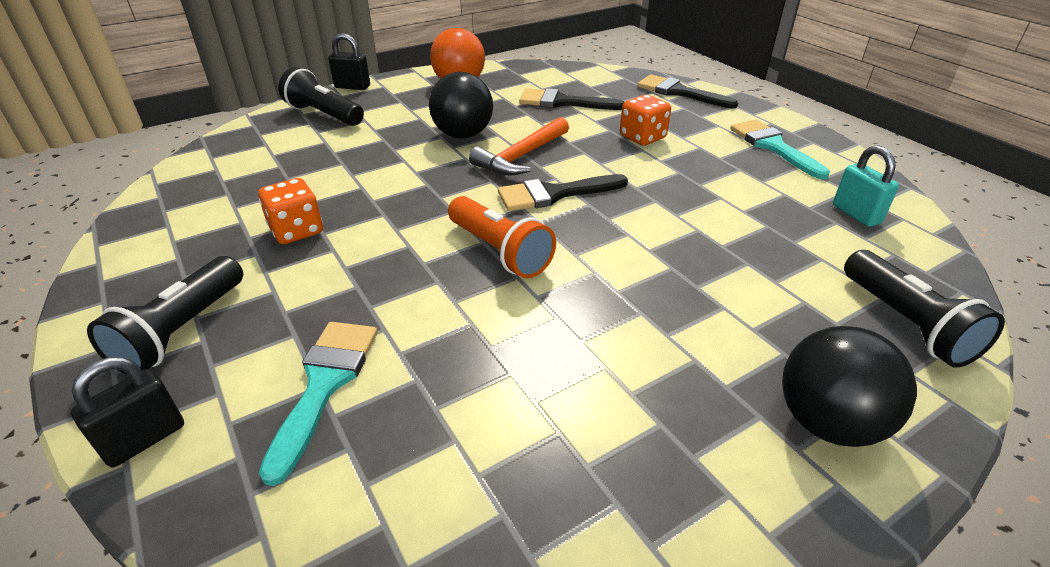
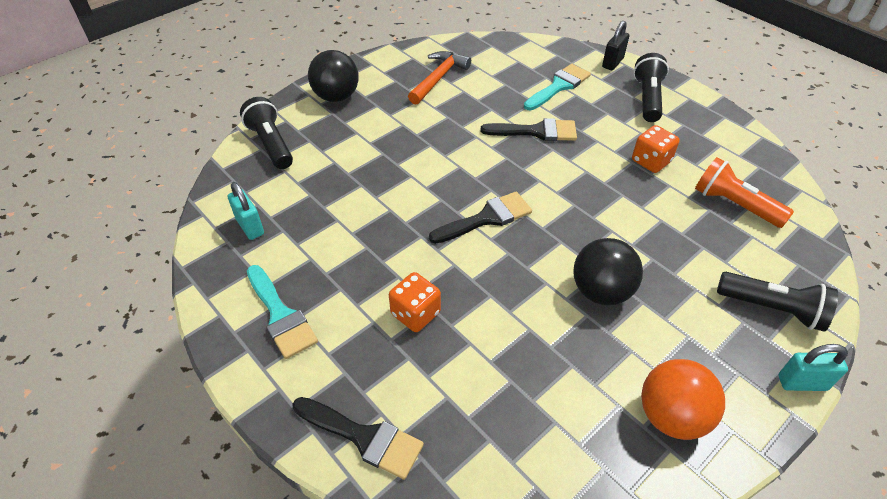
camera: 170 degrees right, 10 degrees up
(324, 384) = (559, 86): turquoise brush -> turquoise brush turned 135 degrees counterclockwise
(352, 87) = (802, 383): black padlock -> turquoise padlock
(499, 252) = (508, 162): orange flashlight -> orange flashlight (734, 204)
(521, 157) = (529, 263): orange hammer -> orange hammer (438, 78)
(563, 102) = (516, 382): black brush -> black brush (536, 131)

